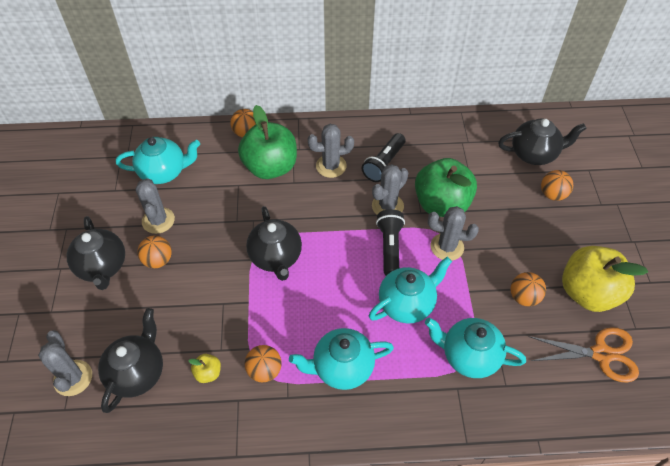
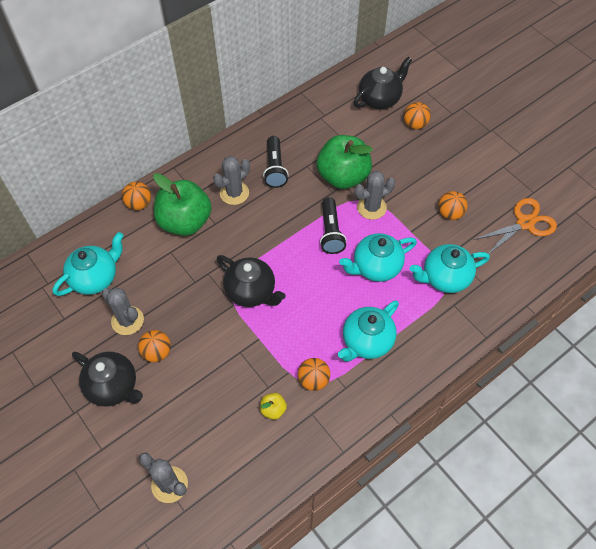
camera: 35 degrees left, 5 degrees up
(137, 373) = (218, 446): black teapot -> none
(387, 206) = (304, 201): grey cactus -> none
(389, 247) = (331, 232): black flashlight -> black flashlight turned 150 degrees counterclockwise
(407, 304) = (376, 267): turquoise teapot -> turquoise teapot turned 135 degrees counterclockwise
(588, 292) = (488, 185): yellow apple -> none

